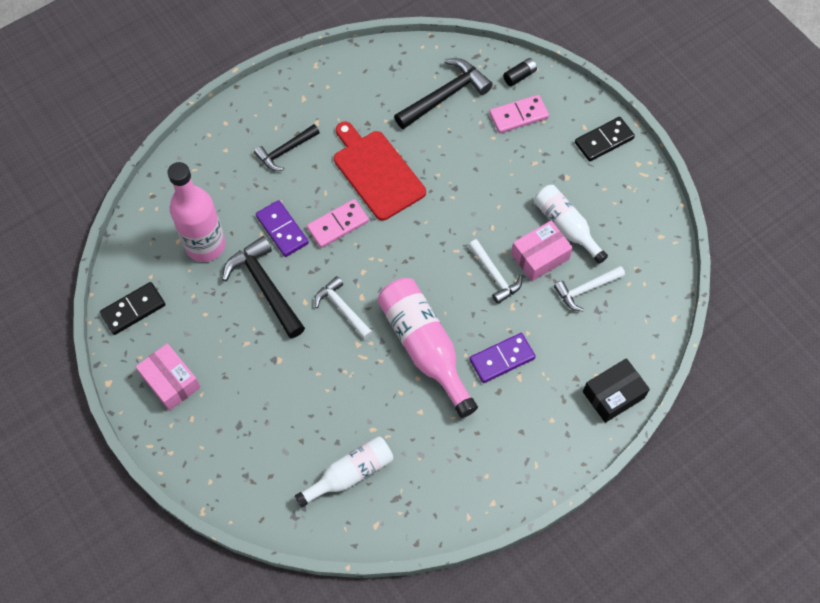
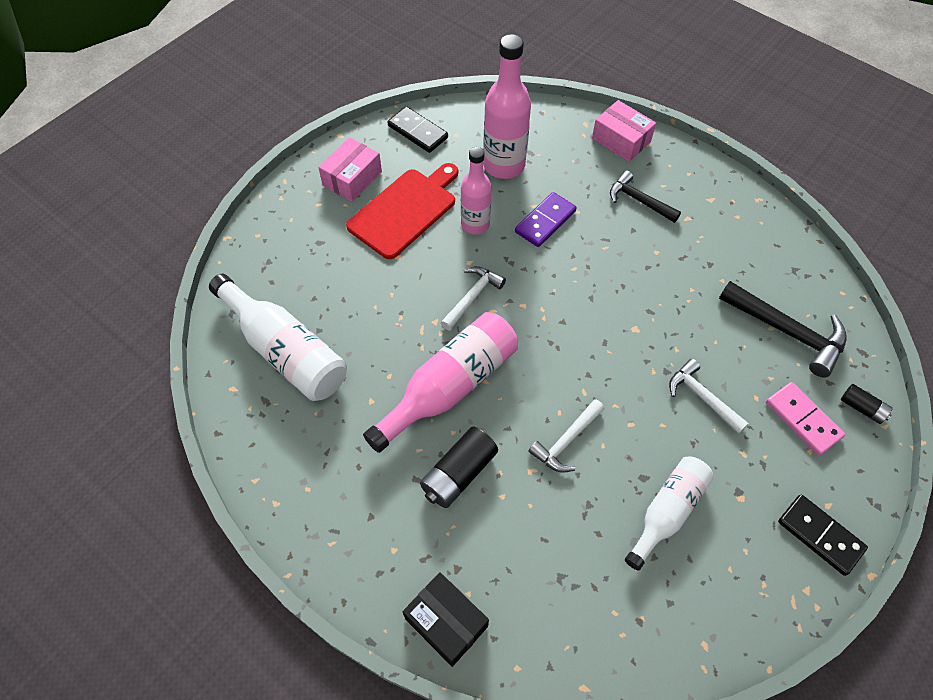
camera: 75 degrees right, 5 degrees down
(265, 287) = (475, 224): black hammer -> pink bottle
(338, 225) = (570, 268): pink domino -> none
(350, 474) = (285, 350): white bottle -> white bottle, size x1.53
(377, 172) = (651, 288): red cutting board -> red cutting board (405, 211)
(502, 359) = (458, 474): purple domino -> black battery
(540, 256) = (612, 488): pink box -> pink box (621, 140)
(586, 289) = (586, 556): white hammer -> white hammer (702, 397)

